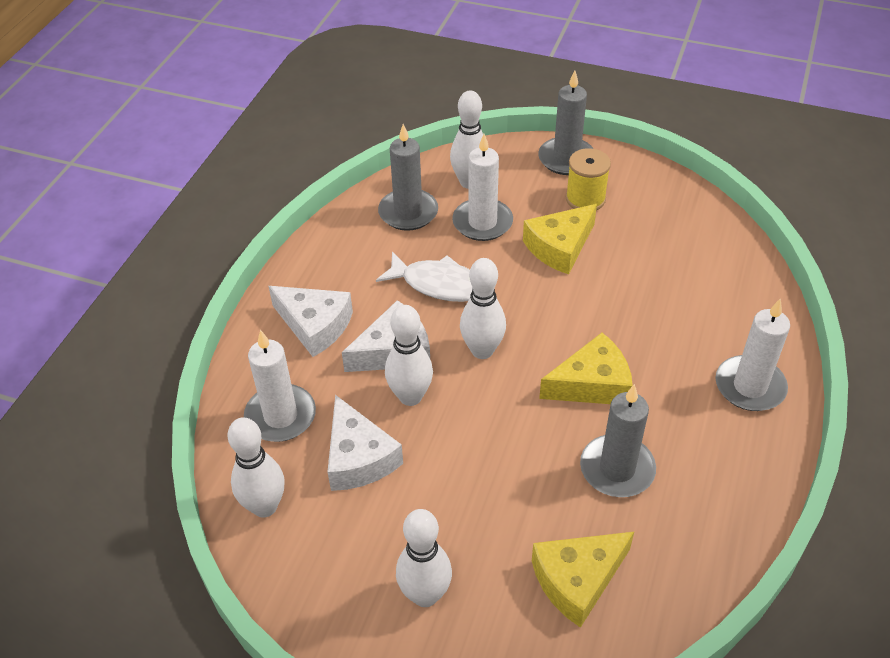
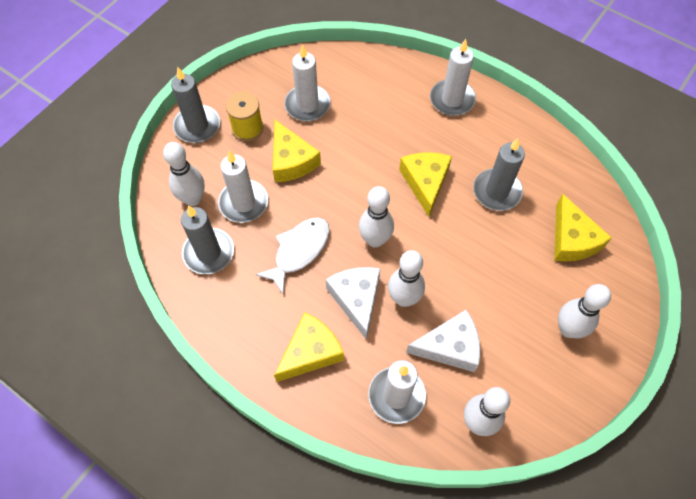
camera: 75 degrees left, 15 degrees up
(315, 326) = (311, 352): white cheese -> yellow cheese
(650, 241) = (307, 105): none -> white candle

